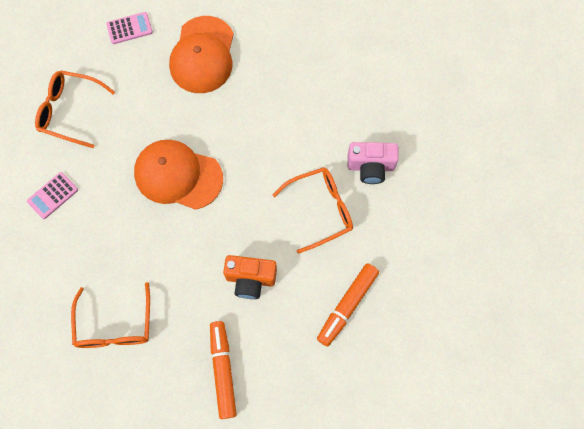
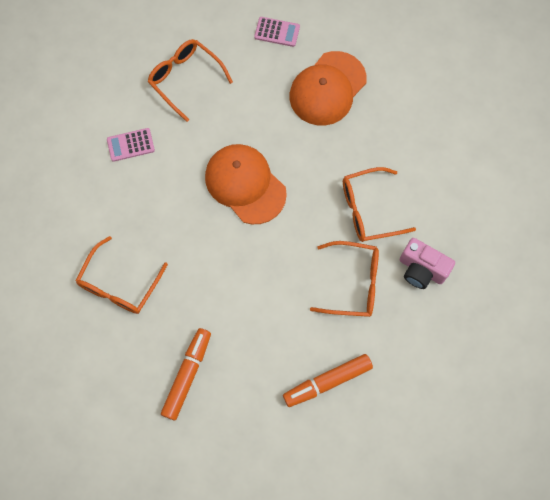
camera: 30 degrees right, 0 degrees up
(250, 279) = (256, 310): orange camera -> none
(297, 140) = (368, 210): none -> orange glasses

